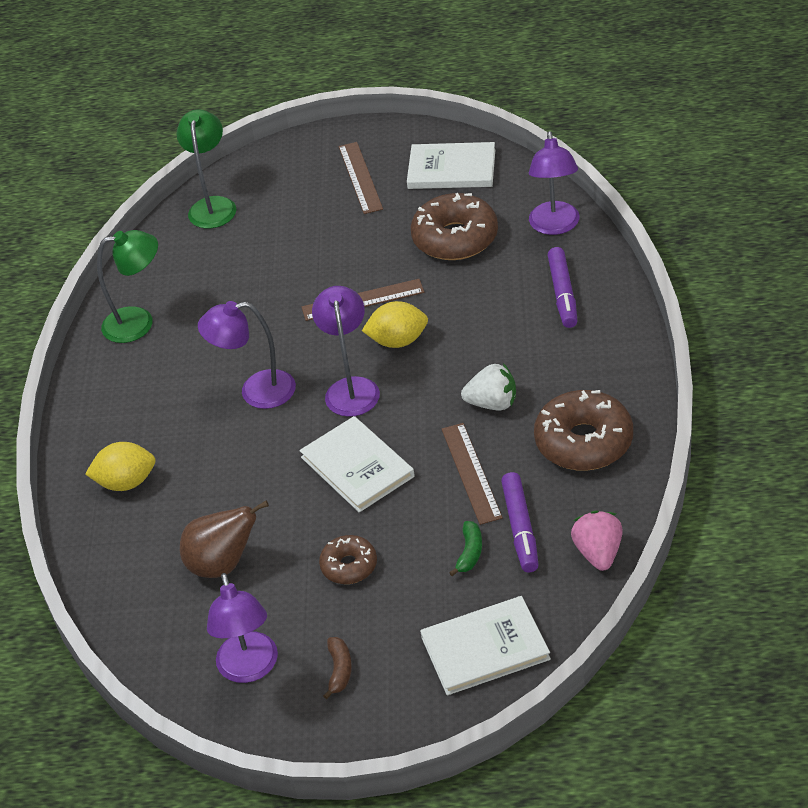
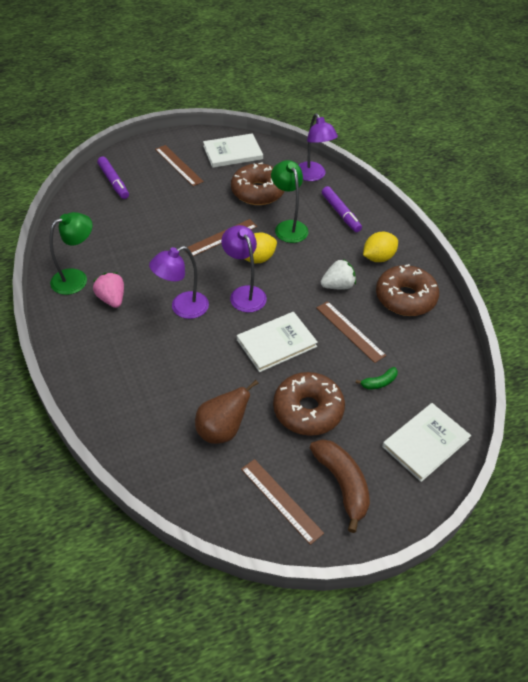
camera: 30 degrees left, 5 degrees up
(126, 482) = (122, 389): yellow lemon -> yellow lemon (378, 257)
(213, 205) = (90, 196): green lamp -> green lamp (288, 227)
(250, 669) = (281, 500): purple lamp -> brown ruler
(339, 670) = (342, 484): brown banana -> brown banana, size x2.00
(349, 566) = (308, 410): brown donut -> brown donut, size x1.79
(357, 467) = (276, 343): white book -> white book turned 60 degrees counterclockwise
(469, 553) = (379, 382): green banana -> green banana turned 75 degrees clockwise
(521, 528) = (400, 359): purple marker -> purple marker (114, 182)
(598, 553) = (455, 364): pink strawberry -> pink strawberry (112, 299)

